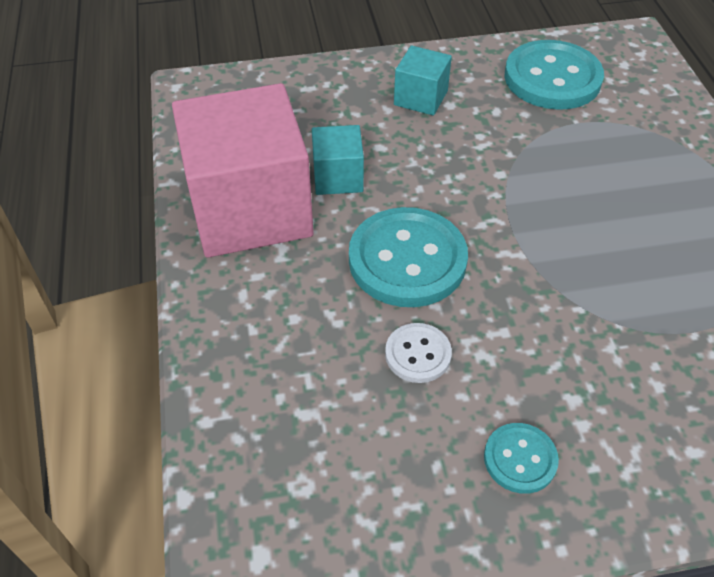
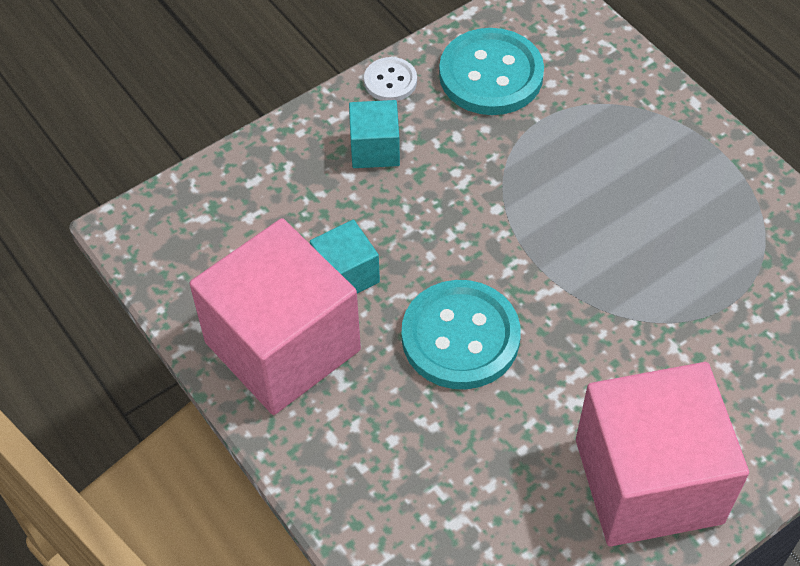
camera: 25 degrees left, 5 degrees up
(418, 354) = (519, 425): white button -> white button (390, 81)
(520, 459) = (648, 481): turquoise button -> pink cube

